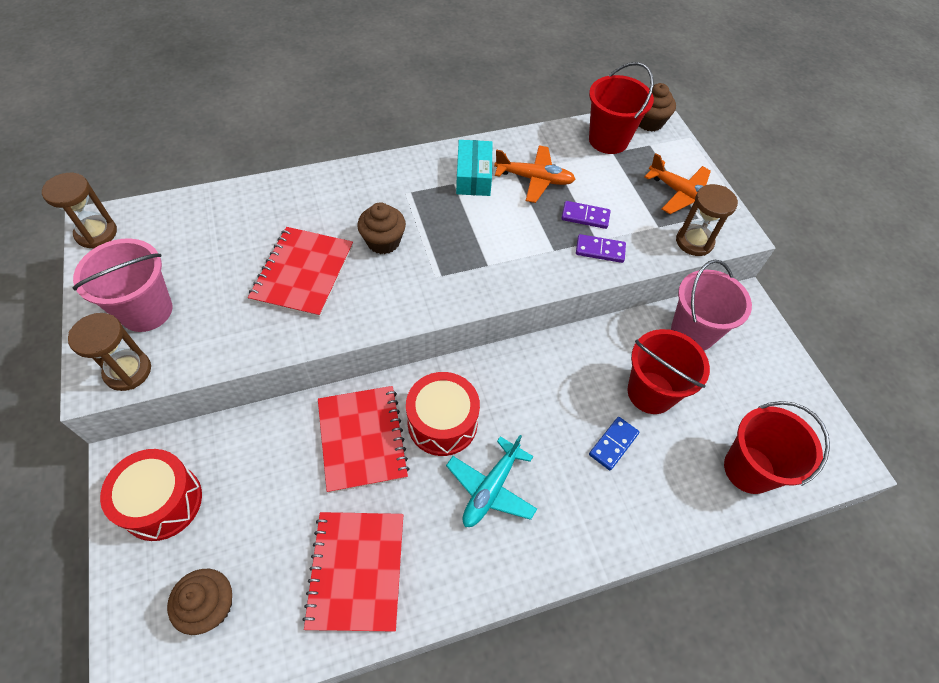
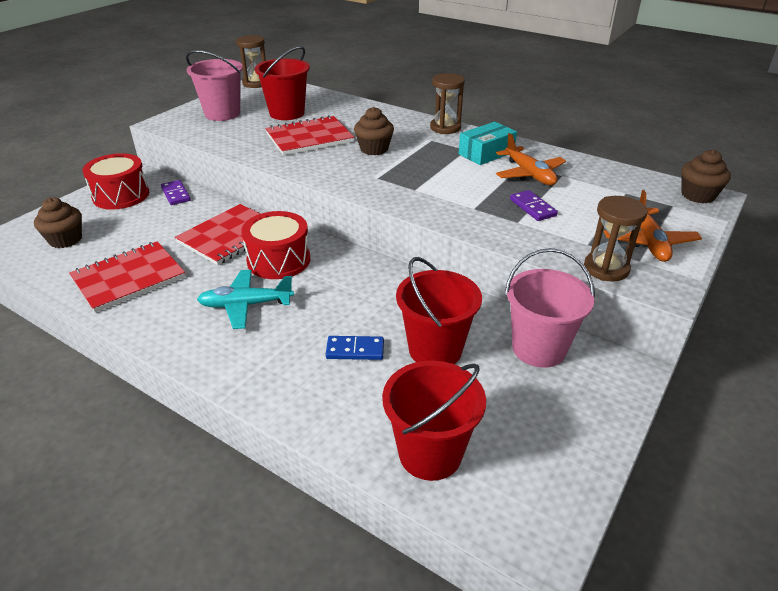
camera: 55 degrees right, 20 degrees down
(128, 371) = (177, 126): brown hourglass -> brown hourglass (445, 128)
(600, 250) = (510, 227): purple domino -> purple domino (176, 194)
(608, 140) = (635, 186): red bucket -> red bucket (287, 113)

